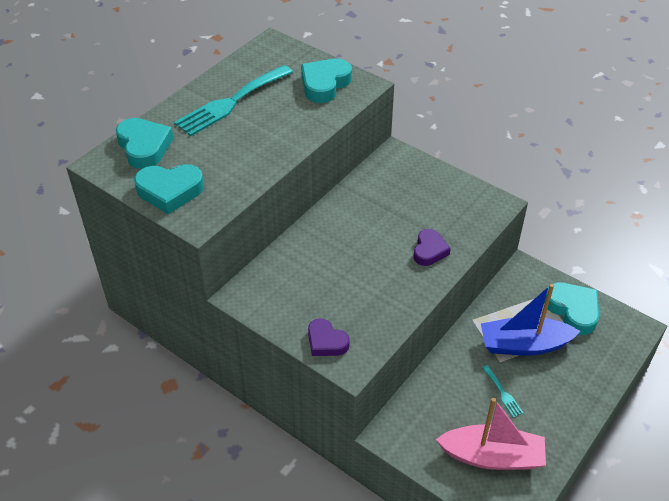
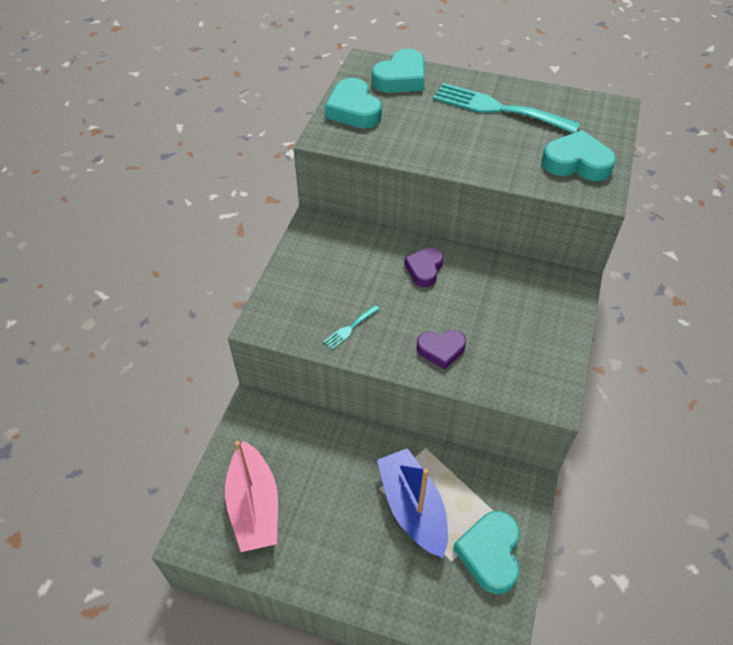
camera: 70 degrees right, 5 degrees up
(326, 342) = (283, 298): purple heart -> purple heart (424, 269)
(503, 393) = (337, 500): turquoise fork -> turquoise fork (350, 328)
(573, 310) = (490, 553): turquoise heart -> turquoise heart turned 150 degrees clockwise

